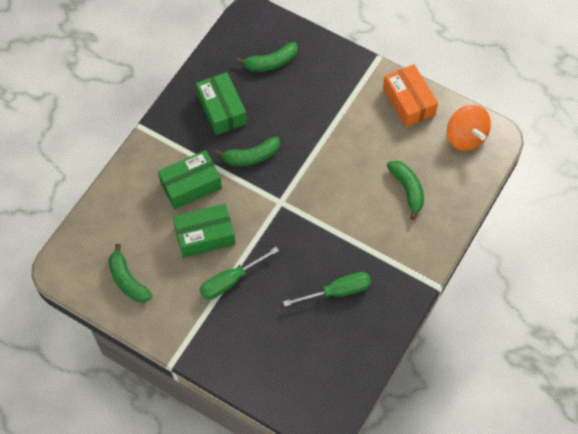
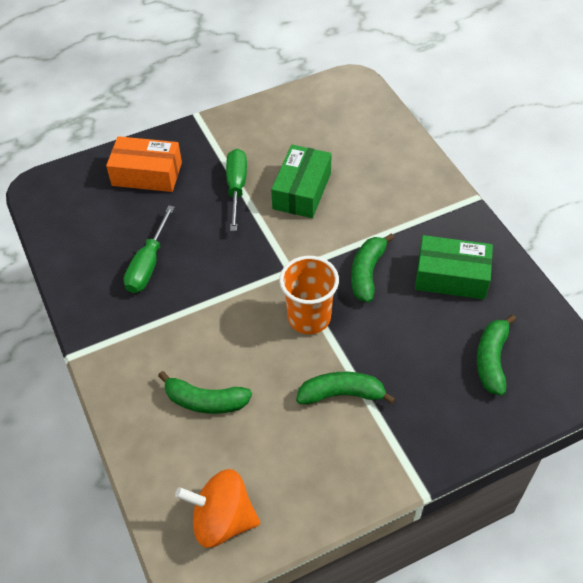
camera: 125 degrees right, 10 degrees down
(127, 280) = (302, 118): green banana -> green banana (342, 394)
(191, 185) = (370, 206): green box -> none
(309, 169) = (309, 318): none -> orange cup
(408, 101) = (326, 485): orange box -> orange box (147, 174)

